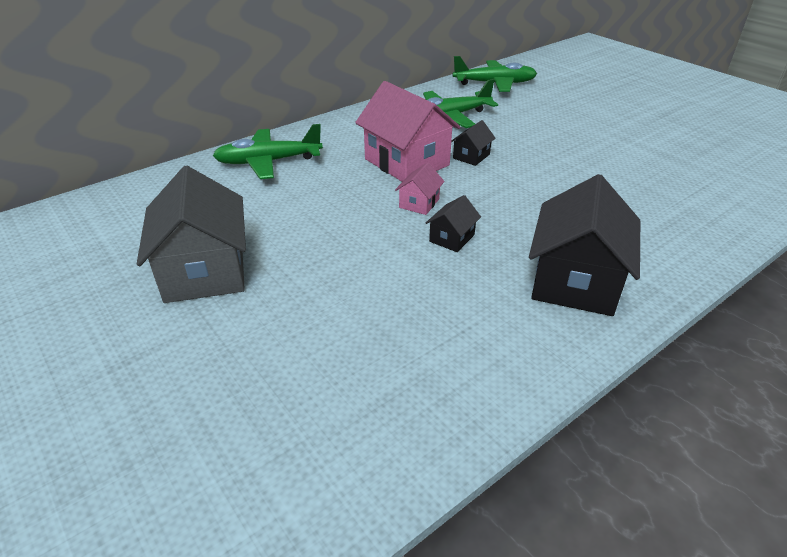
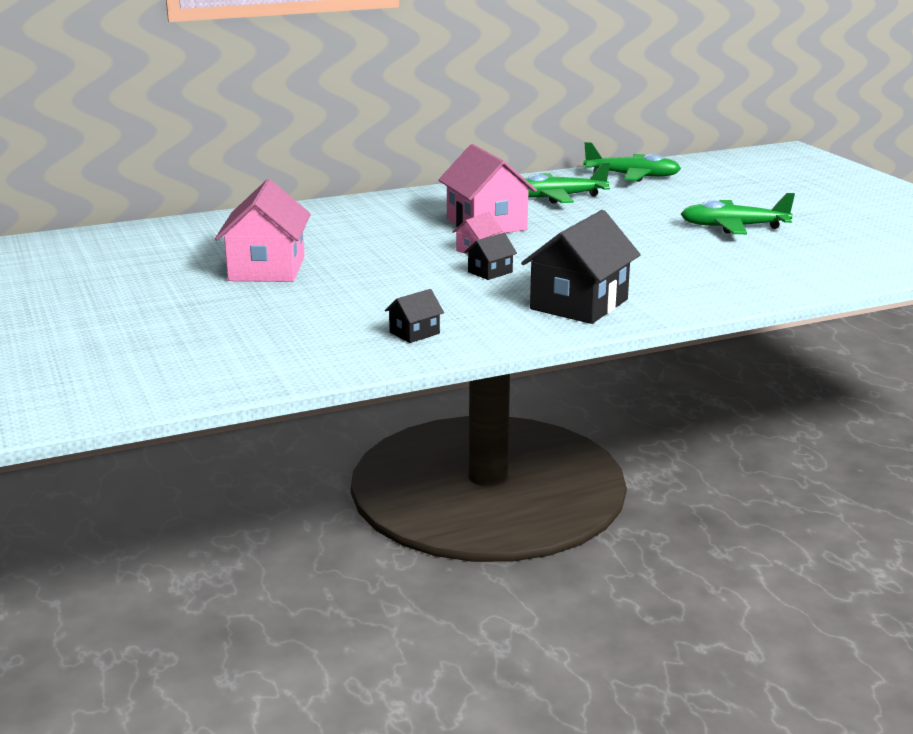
camera: 15 degrees right, 15 degrees down
(205, 271) = (267, 269): grey house -> pink house
(268, 162) = (353, 213): green plane -> green plane (733, 227)
(471, 156) = (554, 226): black house -> black house (414, 333)

